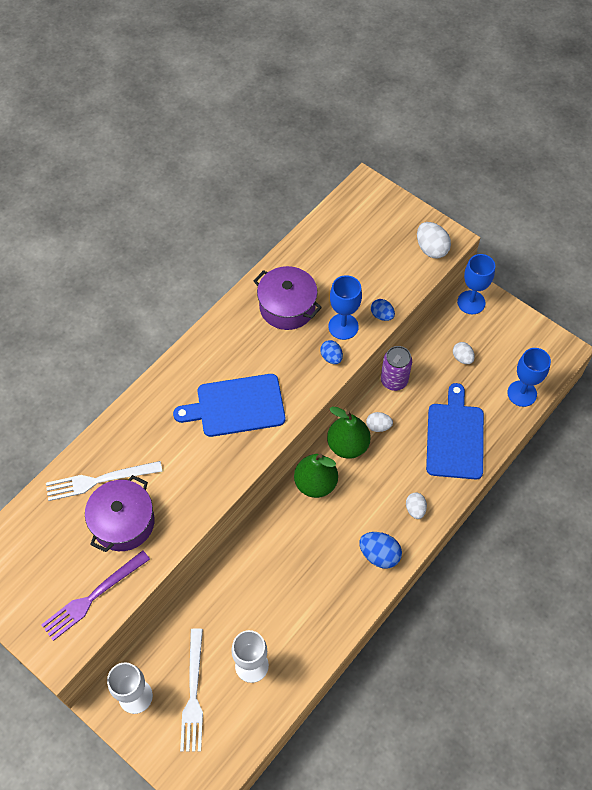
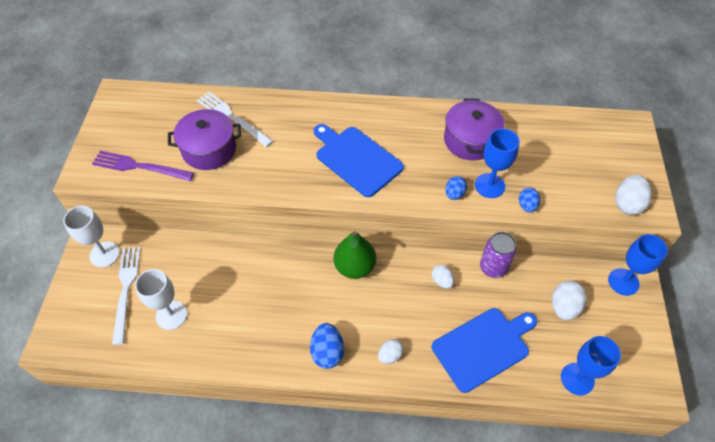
camera: 55 degrees right, 5 degrees down
(193, 694) = (126, 290): white fork -> white fork turned 120 degrees clockwise
(348, 445) = (406, 269): green pear -> none
(462, 358) = (563, 307): white egg -> white egg, size x1.57

